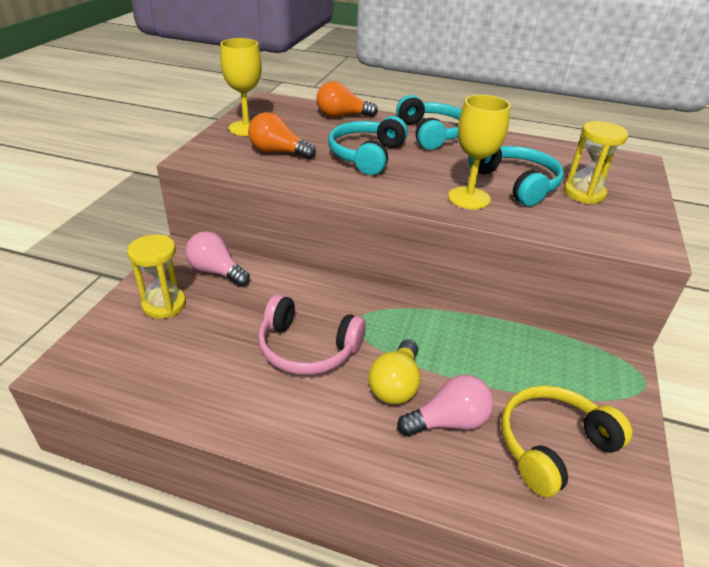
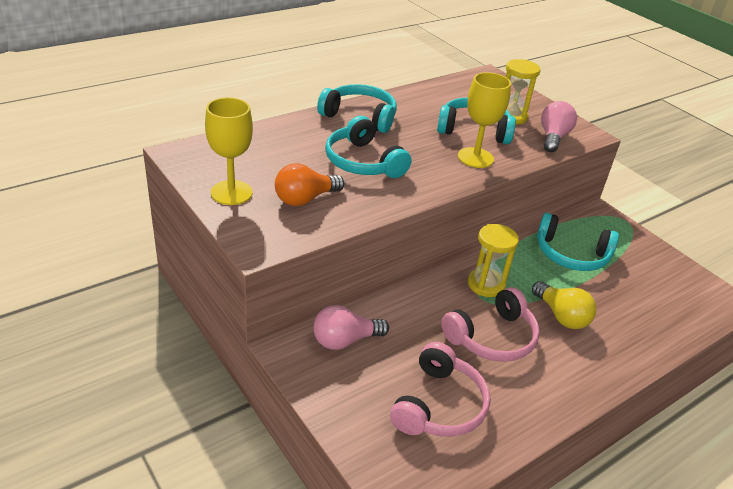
camera: 55 degrees left, 0 degrees up
(164, 305) = (365, 394): yellow hourglass -> yellow hourglass (486, 284)
(186, 349) = (439, 405): none -> pink headphones
(342, 116) = (272, 135): orange light bulb -> none
(448, 421) = (608, 312): pink light bulb -> pink light bulb (553, 138)
(509, 358) = (571, 254): none -> turquoise headphones
(552, 445) = (651, 285): yellow headphones -> none

